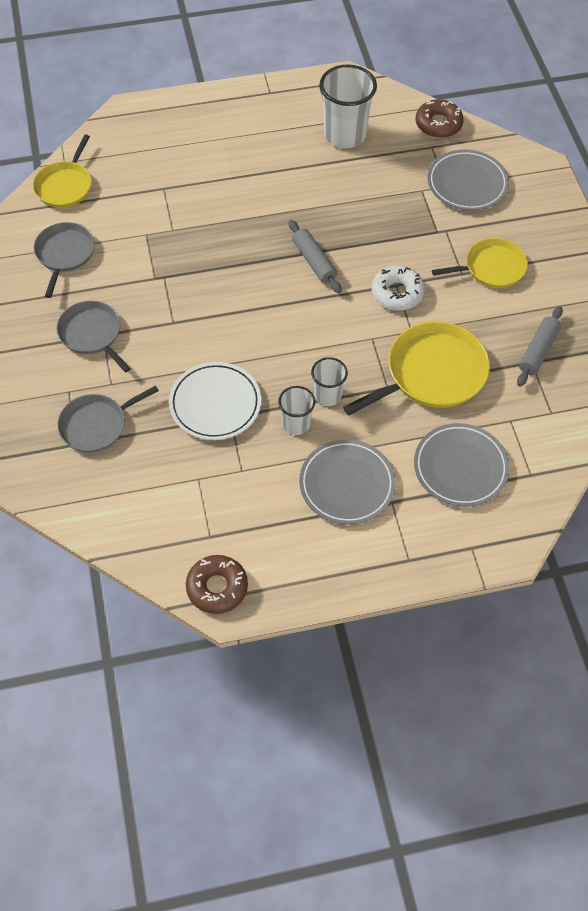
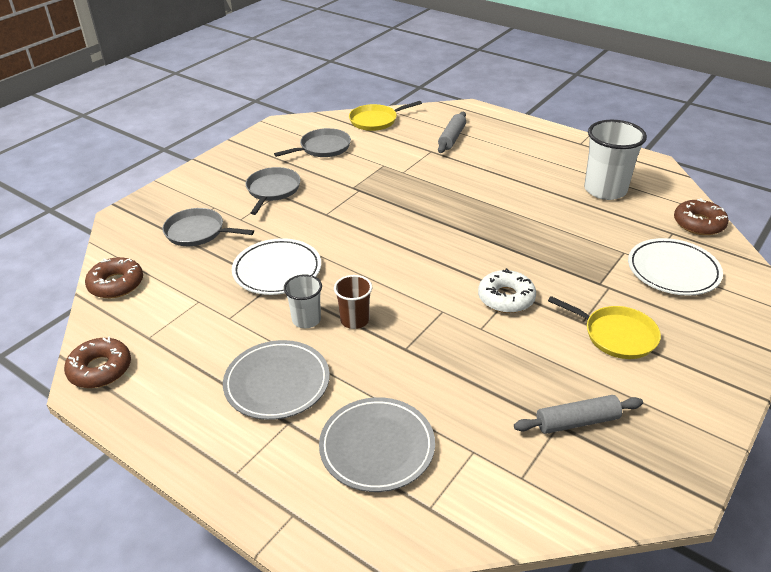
camera: 50 degrees right, 20 degrees down
(111, 523) = (116, 284): none -> brown donut
(314, 262) = (470, 241): grey rolling pin -> grey rolling pin (451, 138)
(327, 395) = (354, 320): white cup -> brown cup
(431, 373) = (454, 366): yellow pan -> none
(467, 184) = (673, 271): grey plate -> white plate

